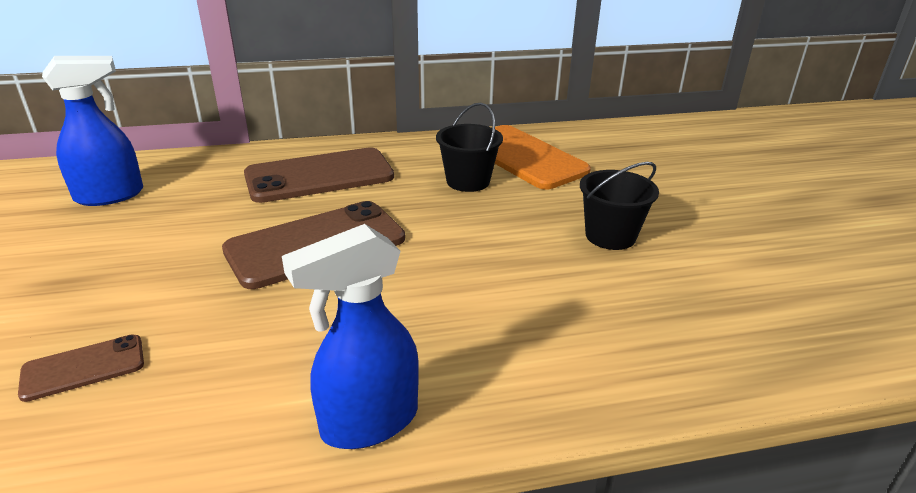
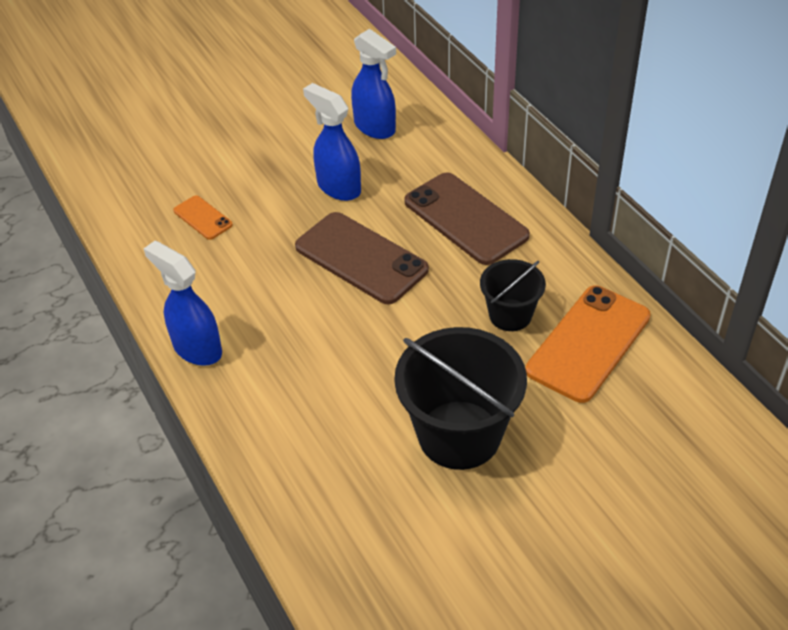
camera: 75 degrees right, 15 degrees up
(83, 368) = (203, 218): brown phone -> orange phone
(178, 237) = (338, 187): none -> blue spray bottle
(610, 236) = (459, 435): black bucket -> black bucket, size x1.78

